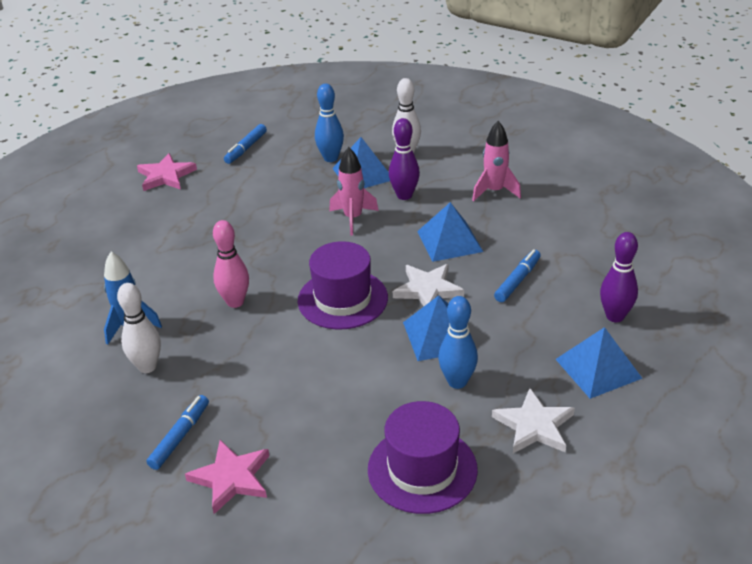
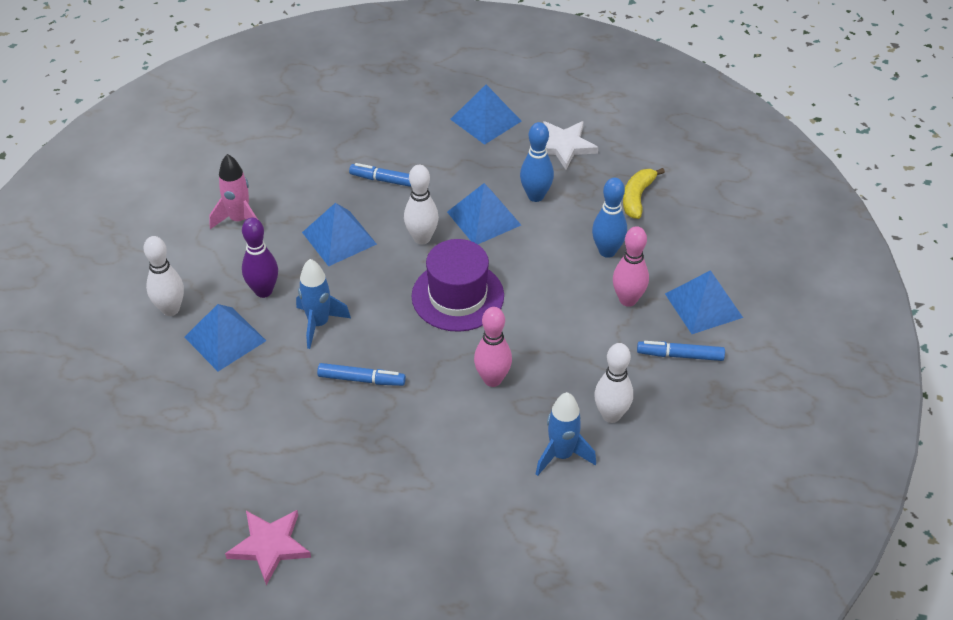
camera: 110 degrees left, 10 degrees up
(231, 478) = (703, 305): pink star -> blue pyramid
(246, 148) = (185, 478): blue marker -> blue marker (361, 379)
(274, 417) = (628, 300): none -> pink bowling pin
(330, 158) = (194, 379): blue bowling pin -> blue bowling pin (607, 251)
(353, 218) = (319, 324): pink rocket -> blue rocket
(422, 469) = (637, 197): purple hat -> yellow banana
(428, 290) = (422, 238): white star -> white bowling pin
(615, 316) = (417, 117): purple bowling pin -> none

